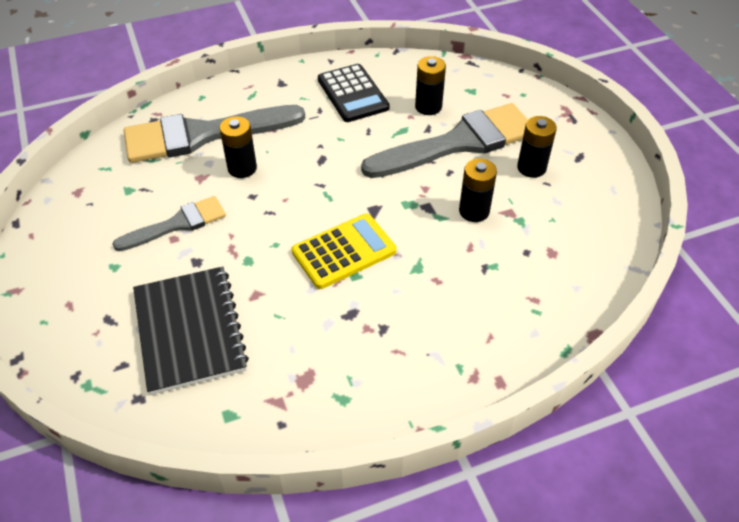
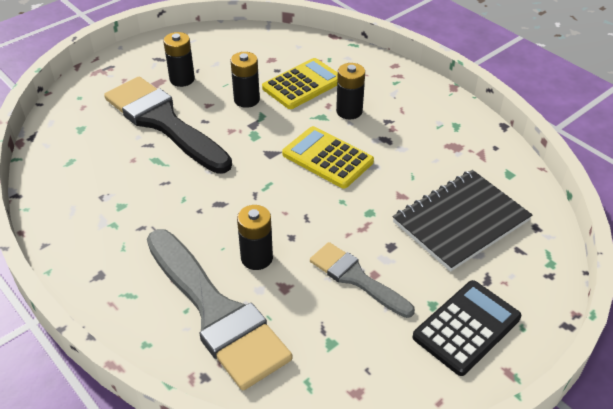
camera: 110 degrees left, 5 degrees down
(353, 94) = (106, 209): black calculator -> black calculator (466, 327)
(428, 107) = (115, 150): black battery -> black battery (349, 111)
(459, 143) = (163, 122): grey brush -> black brush
(487, 268) = (303, 84): none -> yellow calculator

